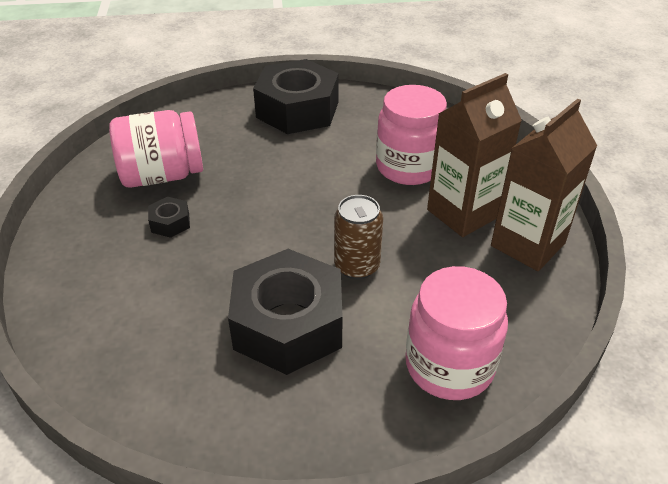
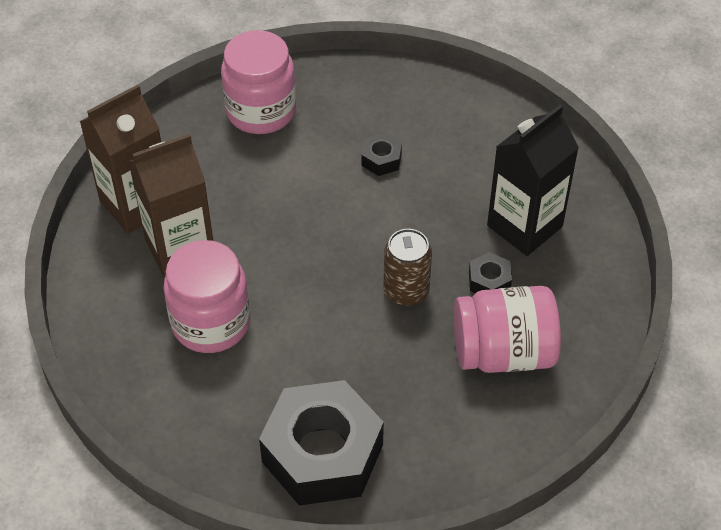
camera: 170 degrees left, 10 degrees up
(129, 274) = (524, 226): none -> black carton
(288, 324) = (381, 159): black nut -> black nut, size x0.41
(357, 266) = (308, 205): brown can -> brown can (406, 291)

